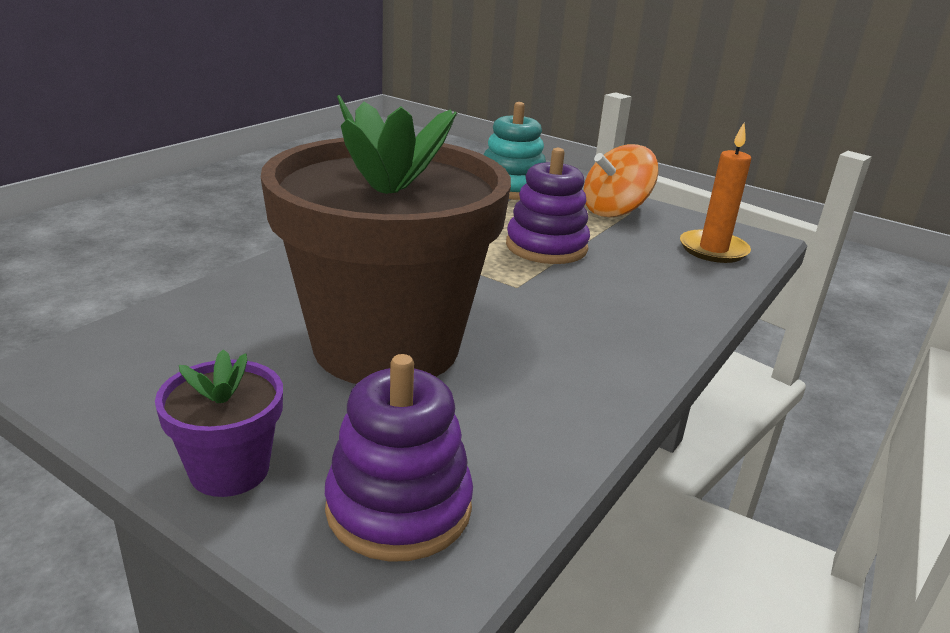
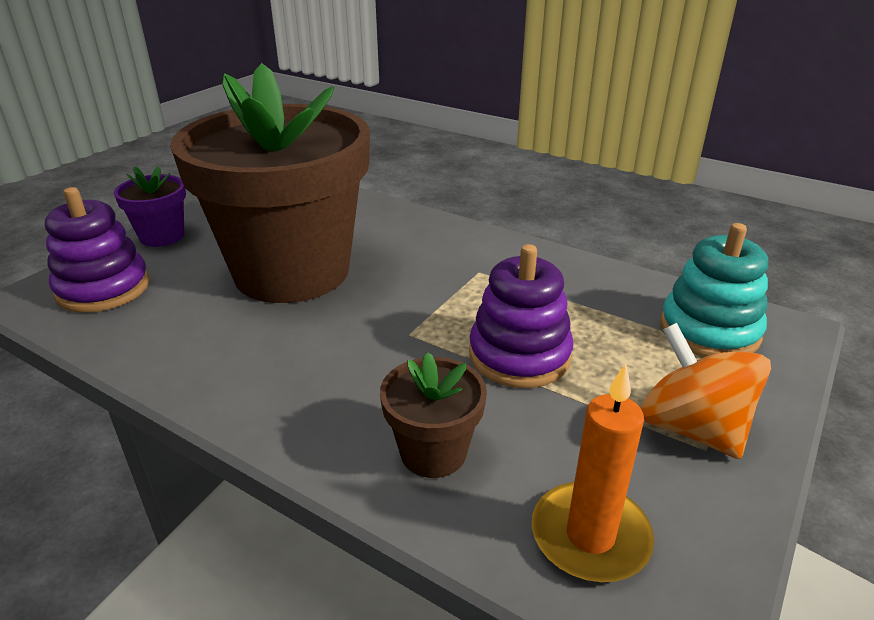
camera: 90 degrees right, 5 degrees up
(664, 286) = (433, 452): none -> brown flower pot

